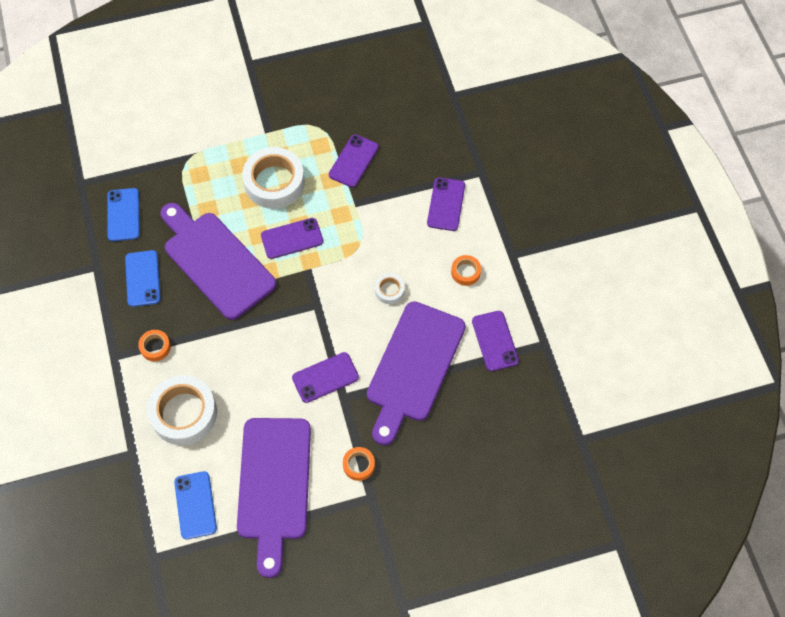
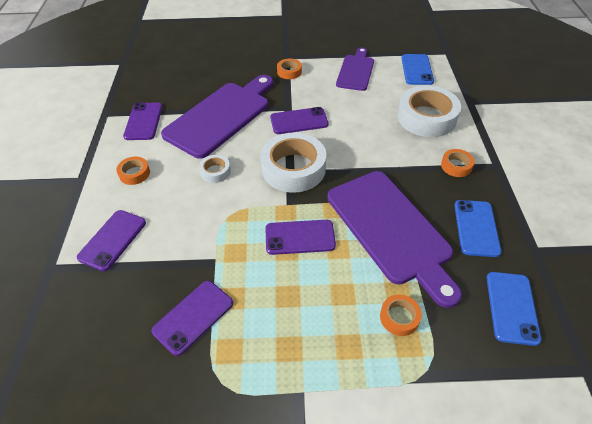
camera: 165 degrees left, 15 degrees down
(206, 191) = (399, 317): none -> orange tape
(274, 182) = (305, 309): white tape -> white tape (293, 168)
(274, 485) = (356, 71): purple cutting board -> purple cutting board, size x0.58

